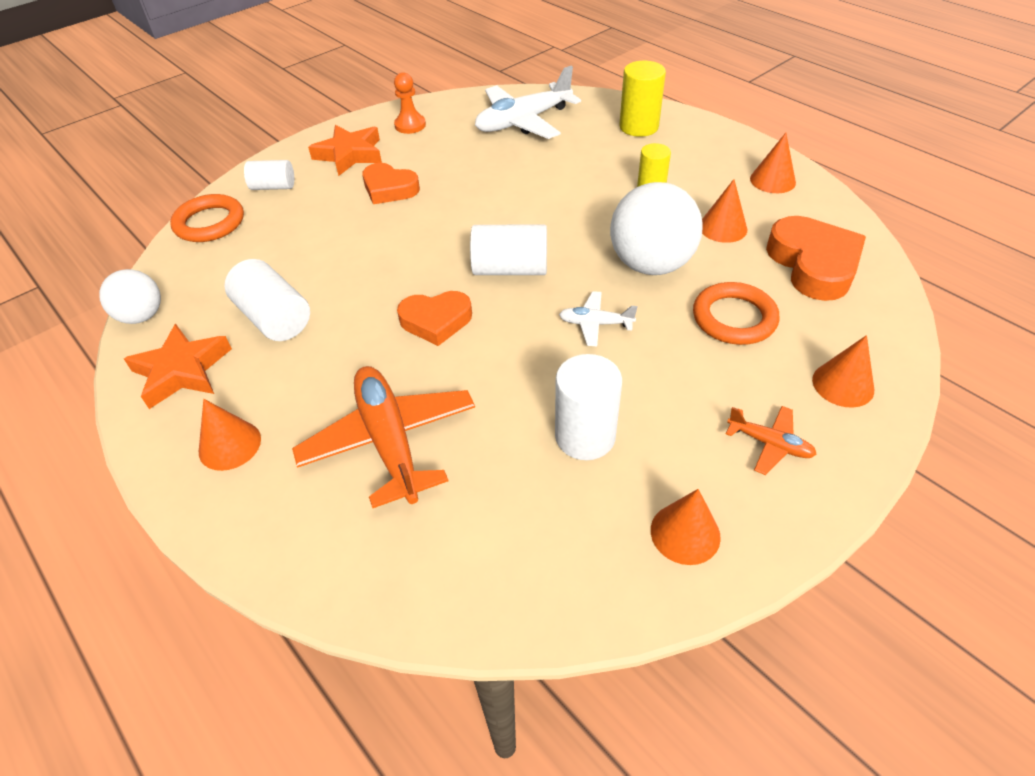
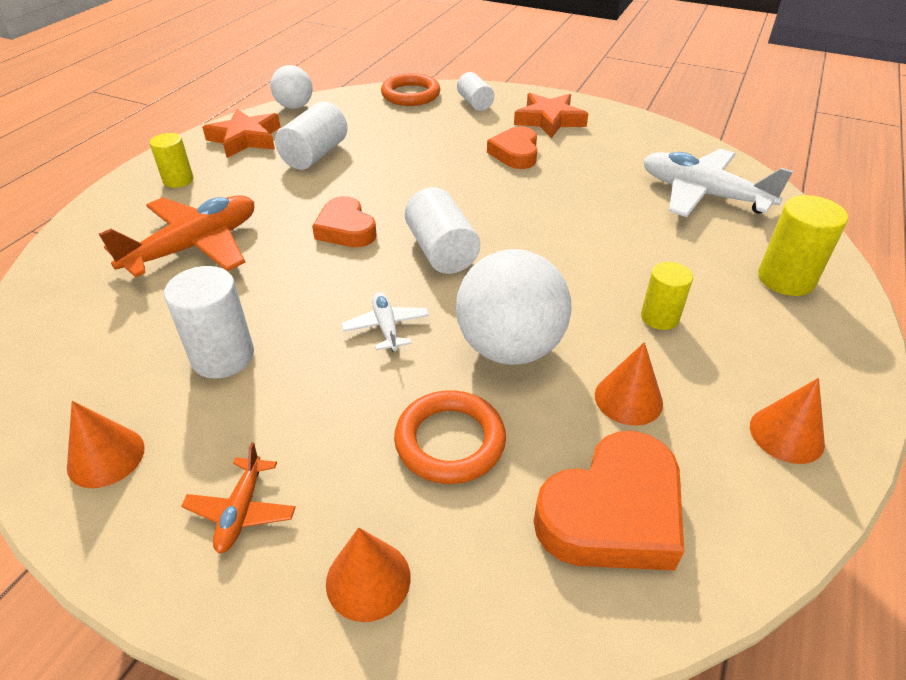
camera: 65 degrees right, 5 degrees down
(230, 445) = (178, 180): orange cone -> yellow cylinder
(410, 125) = (625, 134): orange pawn -> none

